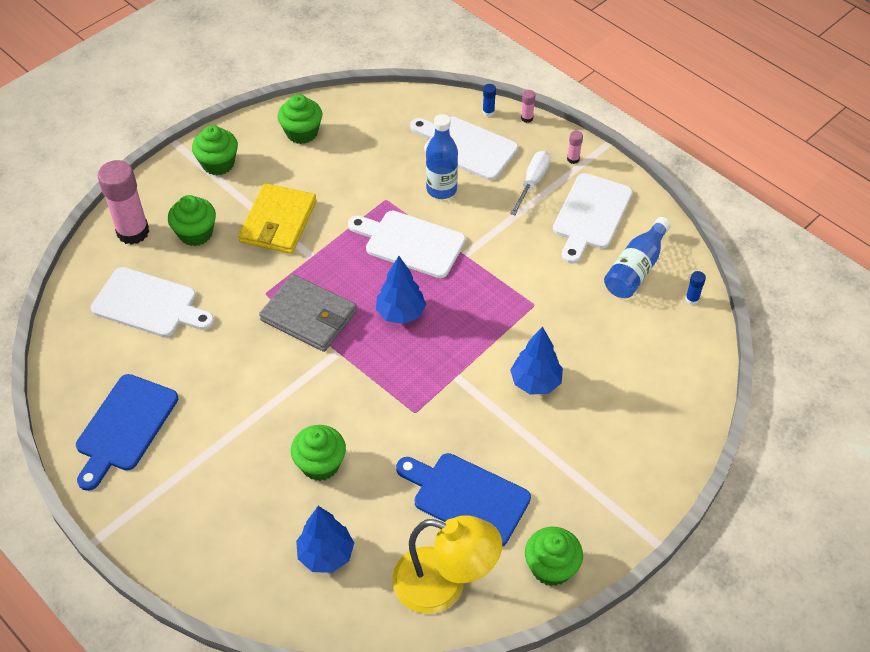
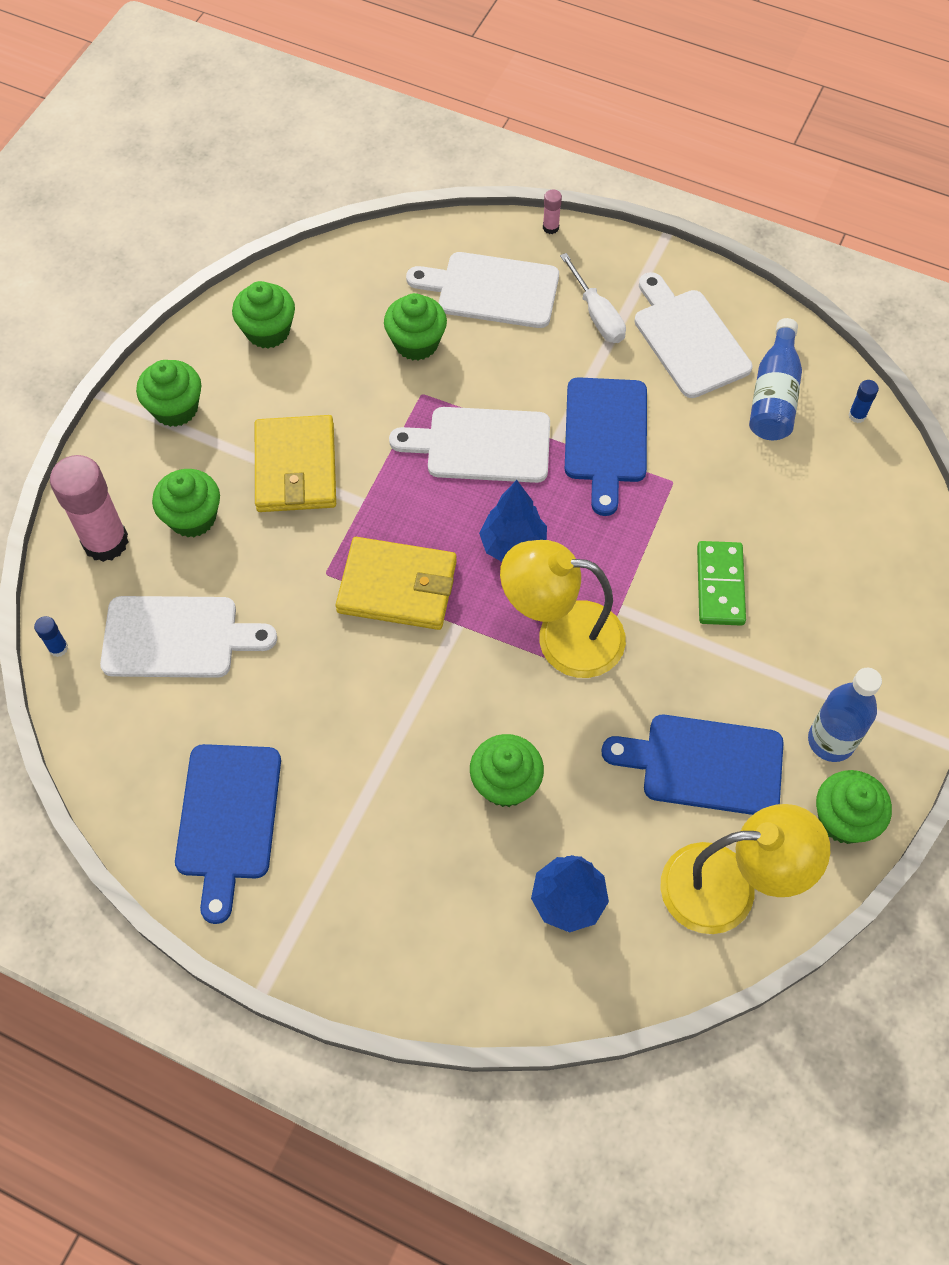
camera: 20 degrees left, 10 degrees up
(309, 316) = (397, 587): grey wallet -> yellow wallet
(397, 166) = (416, 343): none -> green cupcake
(406, 382) = (562, 637): none -> yellow lamp
(441, 189) = (487, 359): blue bottle -> blue bottle (831, 741)
(488, 112) = (498, 233): blue glue stick -> blue glue stick (58, 648)
(500, 262) = (605, 437): none -> blue cutting board
(532, 182) = (597, 315): white screwdriver -> white screwdriver turned 150 degrees clockwise
(535, 382) = (720, 585): blue tree -> green domino
(573, 159) = (633, 268): pink glue stick -> none
(590, 215) = (688, 339): white cutting board -> white cutting board turned 150 degrees clockwise

